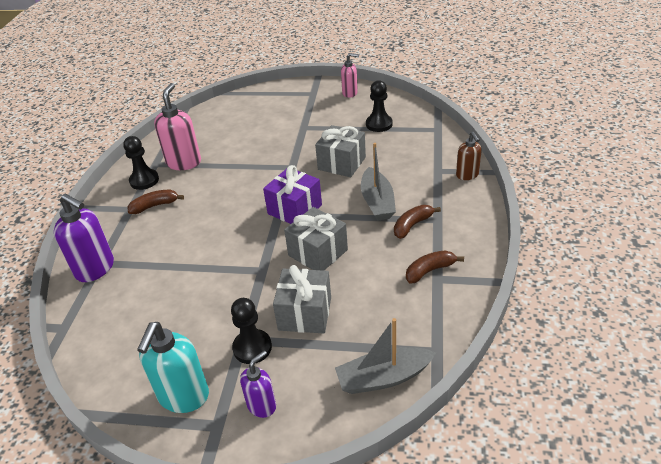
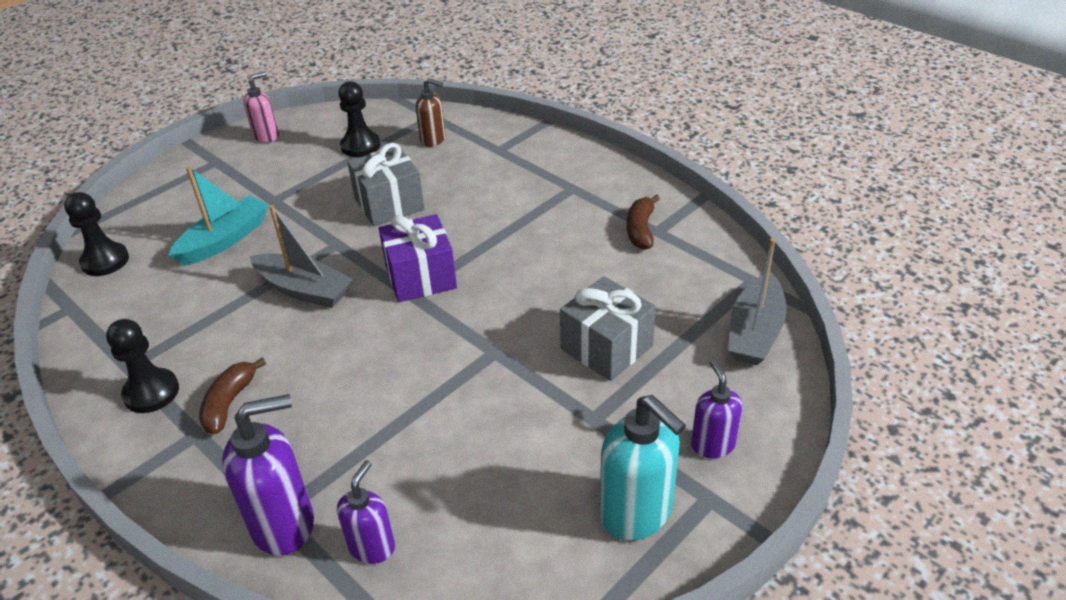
camera: 55 degrees left, 0 degrees up
(99, 305) = (372, 547): none -> purple soap dispenser
(184, 162) = (174, 334): pink soap dispenser -> none
(252, 348) = (616, 415): black pawn -> black pawn (105, 261)
(259, 133) = (225, 240): none -> turquoise boat
(318, 252) = (520, 293): grey gift -> none
(377, 202) = (493, 211): grey boat -> grey boat (304, 290)
(412, 225) = (561, 207): brown banana -> none
(467, 175) = (531, 137): brown soap dispenser -> brown soap dispenser (433, 139)

